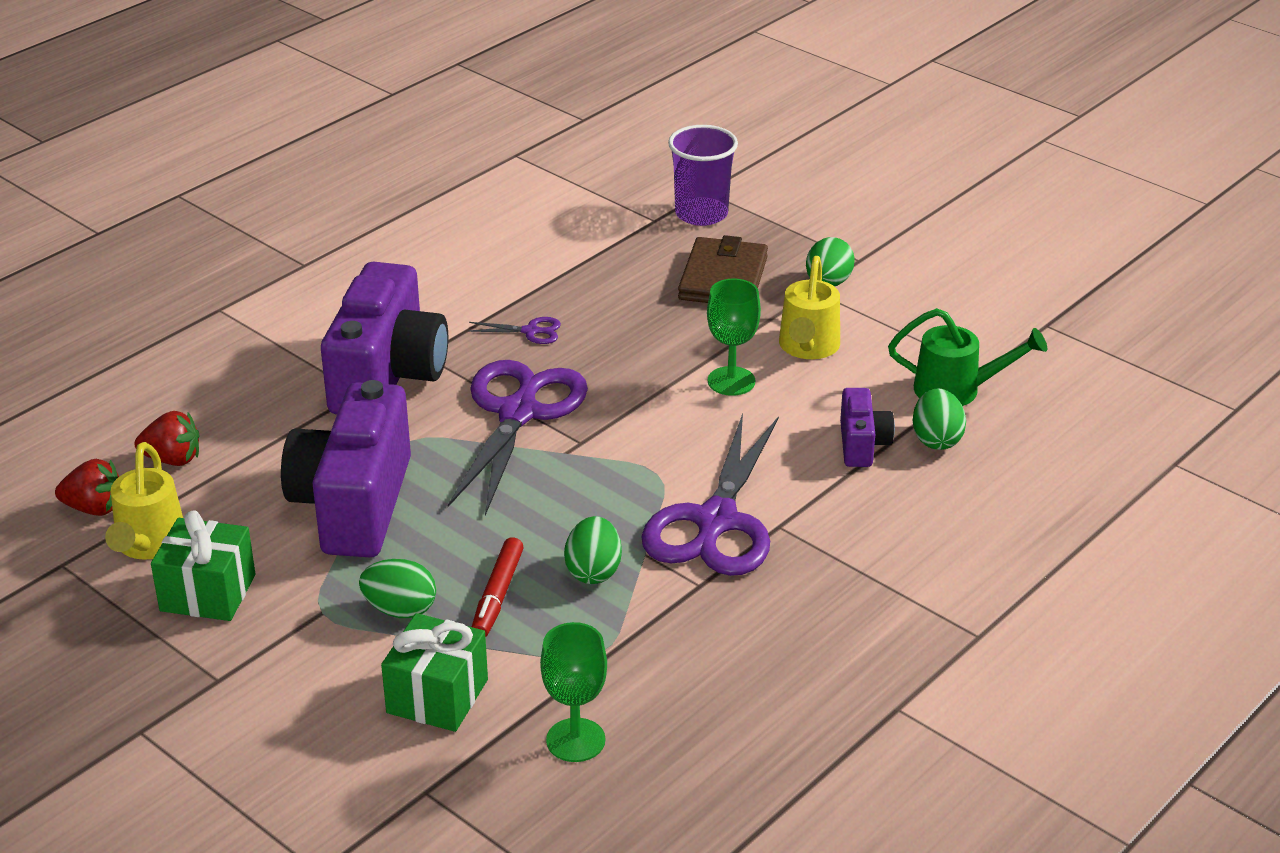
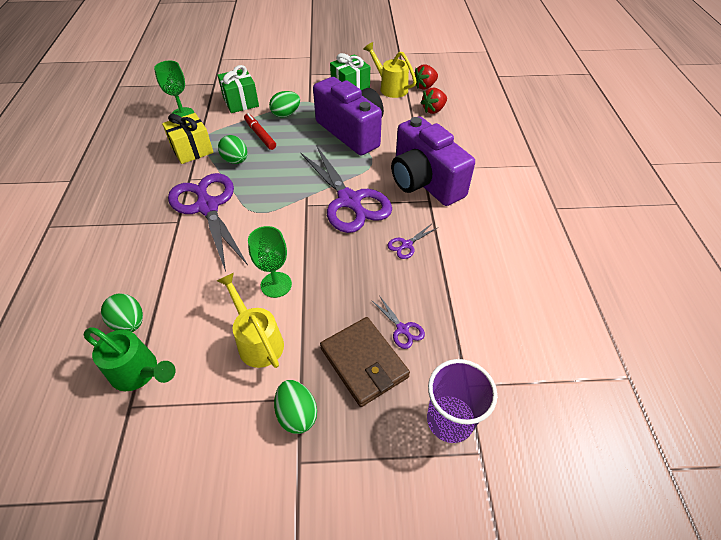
camera: 135 degrees right, 15 degrees up
(640, 639) = (192, 150): none -> yellow gift
(651, 277) = (402, 329): none -> purple scissors
(862, 444) = (170, 291): purple camera -> none
(956, 390) = (139, 372): green watering can -> green watering can turned 120 degrees counterclockwise

